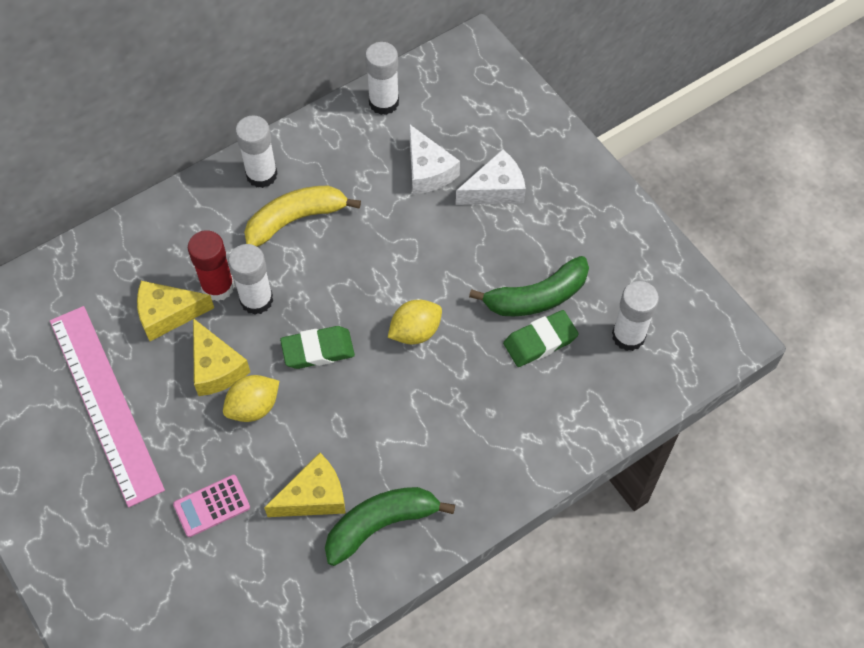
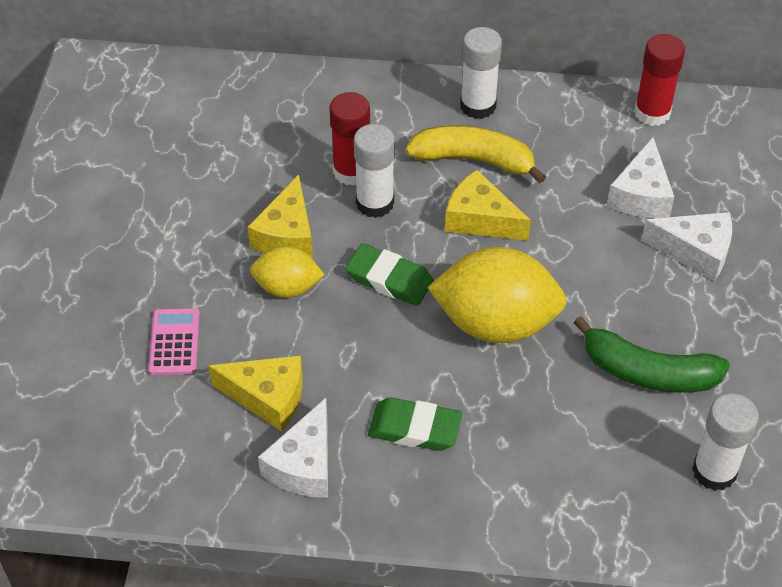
camera: 40 degrees right, 10 degrees down
(105, 403) = (169, 201): pink ruler -> none
(167, 314) = (288, 166): yellow cheese -> yellow cheese (480, 219)
(212, 506) = (174, 342): pink calculator -> pink calculator turned 75 degrees clockwise
(381, 524) = (304, 465): green banana -> white cheese
(384, 102) = (652, 113): white glue stick -> red glue stick
(415, 332) = (495, 323): yellow lemon -> yellow lemon, size x1.80
(540, 341) = (613, 414): green eraser -> green eraser (414, 428)

